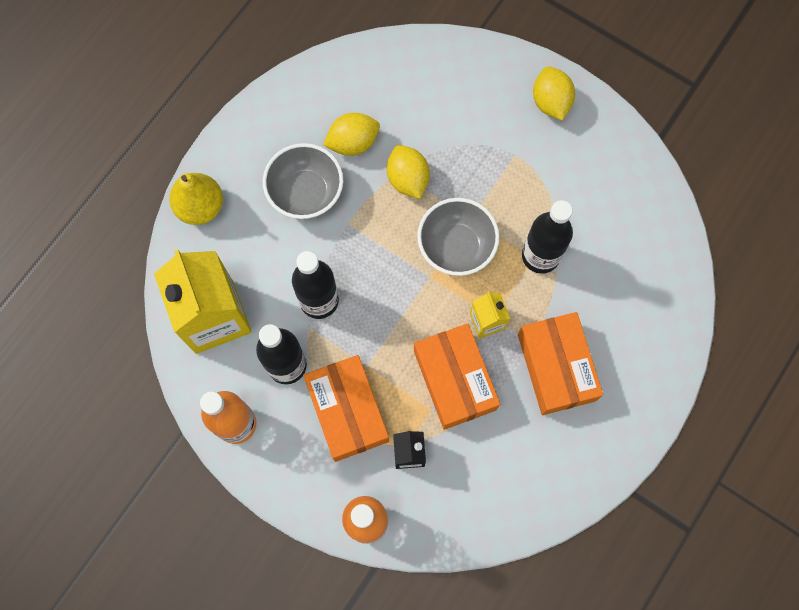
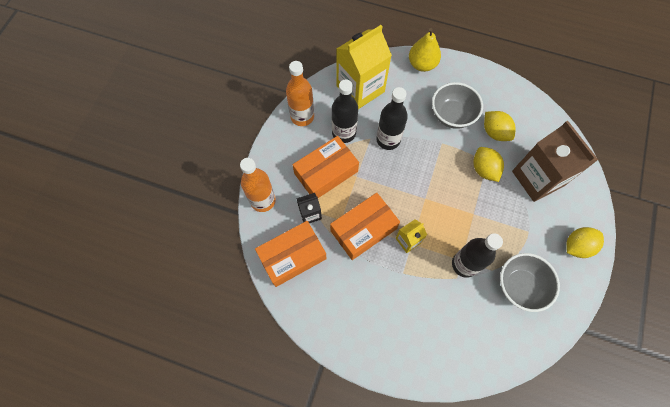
camera: 75 degrees right, 5 degrees down
(408, 179) = (484, 169): yellow lemon -> yellow lemon turned 75 degrees counterclockwise
(441, 113) = (537, 178): none -> brown carton
(456, 247) = (450, 209): grey bowl -> grey bowl (520, 286)
(556, 367) = (391, 292): orange box -> orange box (292, 256)

